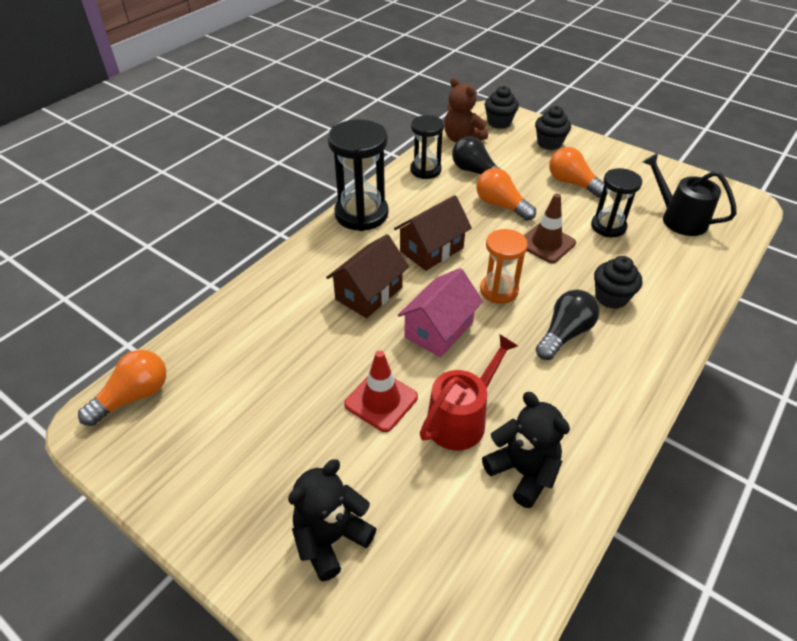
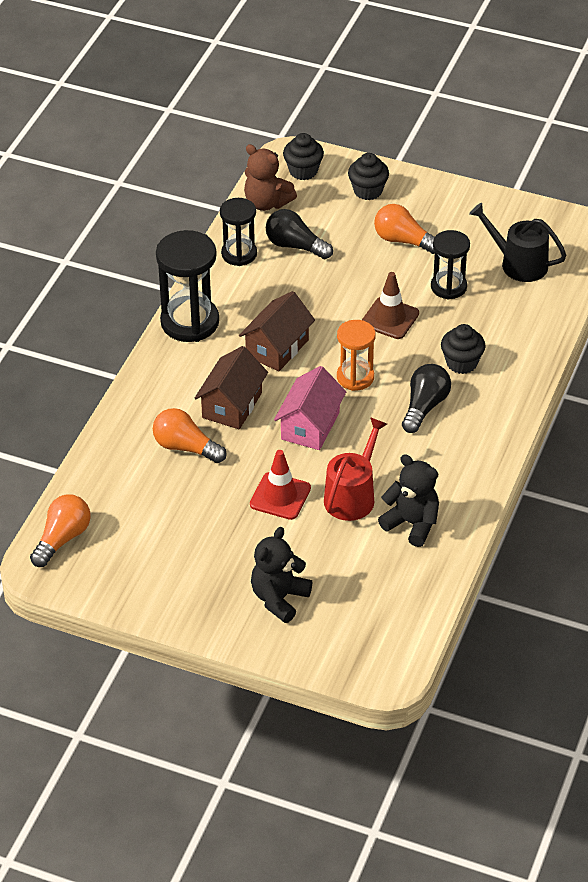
camera: 15 degrees left, 0 degrees up
(501, 205) = (334, 283): orange light bulb -> orange light bulb (185, 447)

